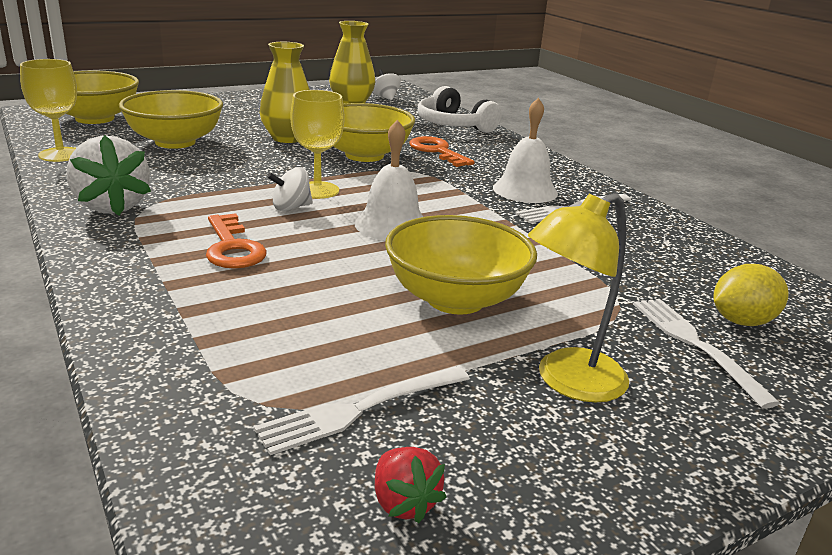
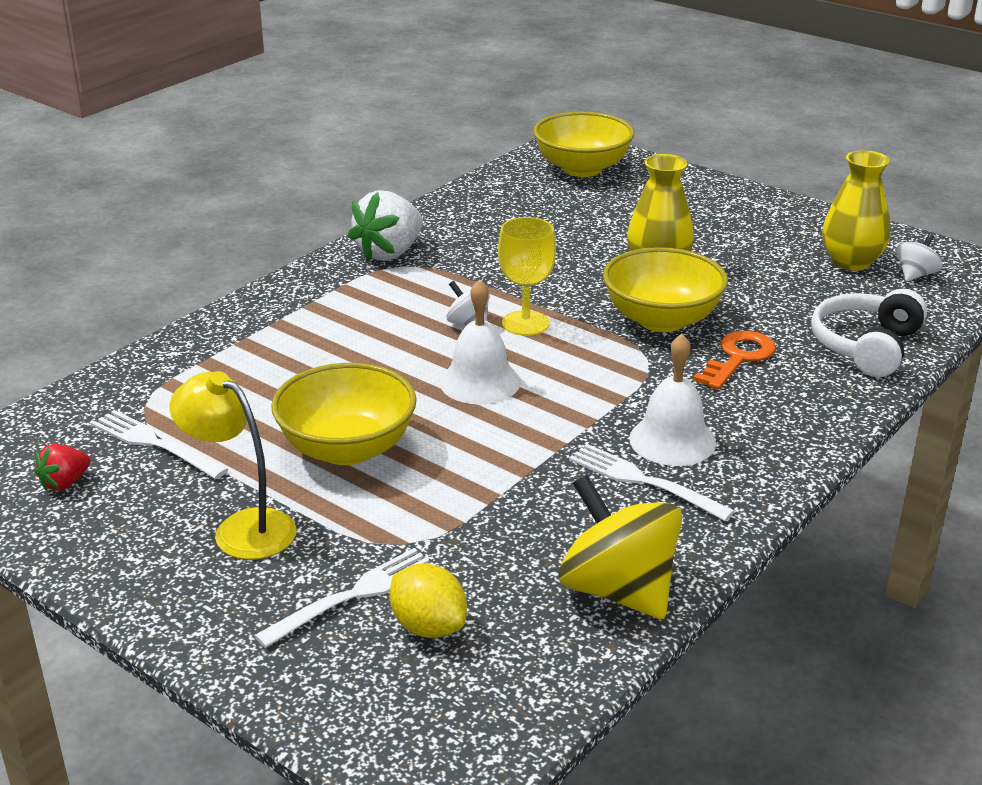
camera: 70 degrees right, 5 degrees up
(61, 154) = (474, 193): yellow goblet -> none
(175, 142) = (568, 222): yellow bowl -> none
(232, 248) = (359, 325): orange key -> none
(700, 247) = (618, 590): none -> yellow spinning top

